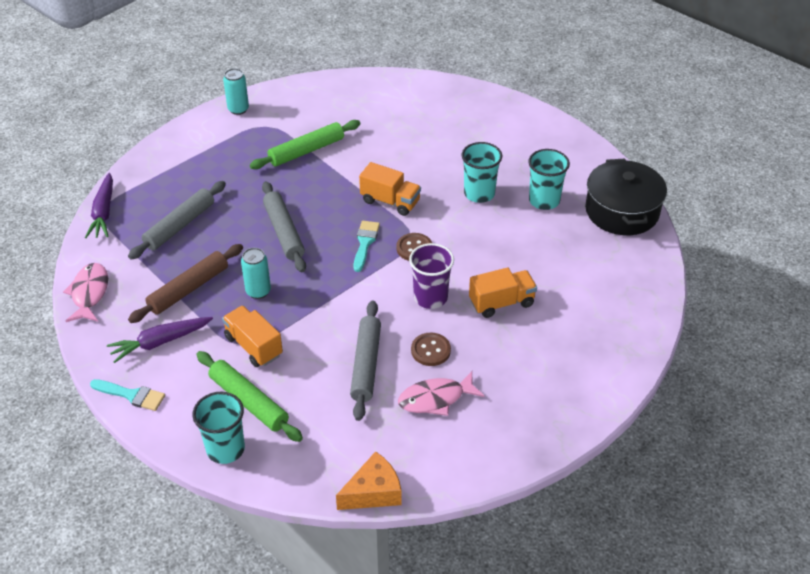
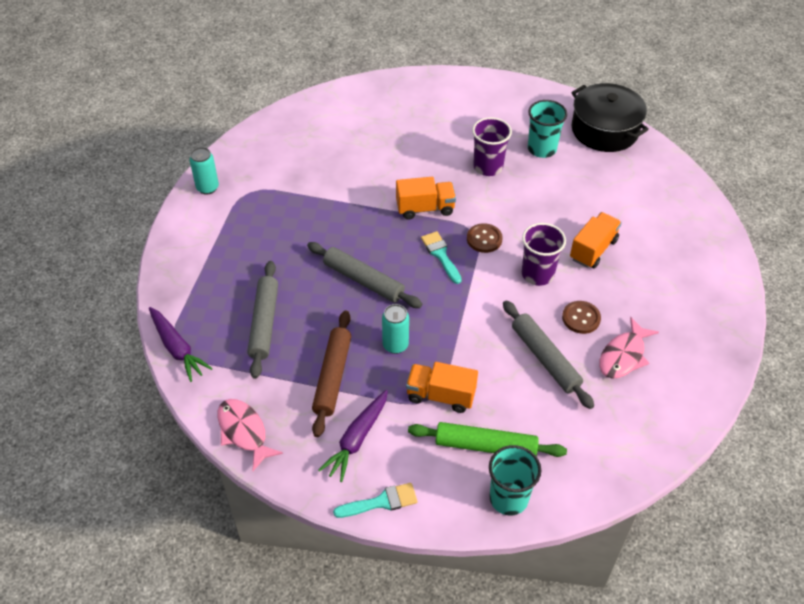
camera: 35 degrees left, 5 degrees up
(306, 151) = (309, 198): green rolling pin -> none
(373, 492) = (655, 460): orange cheese -> none
(479, 193) = (488, 167): turquoise cup -> purple cup

